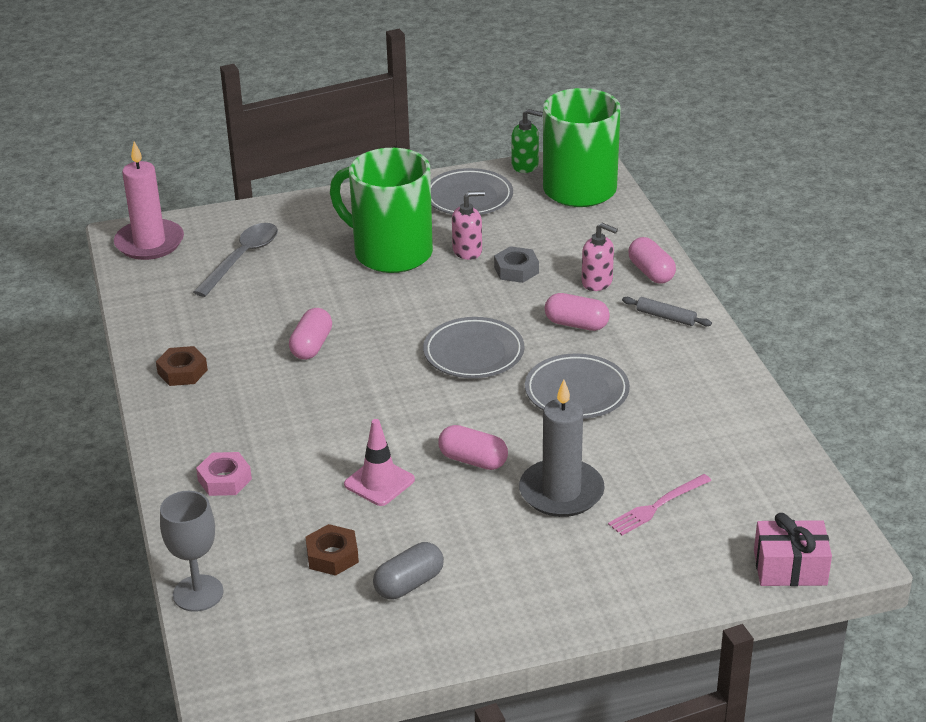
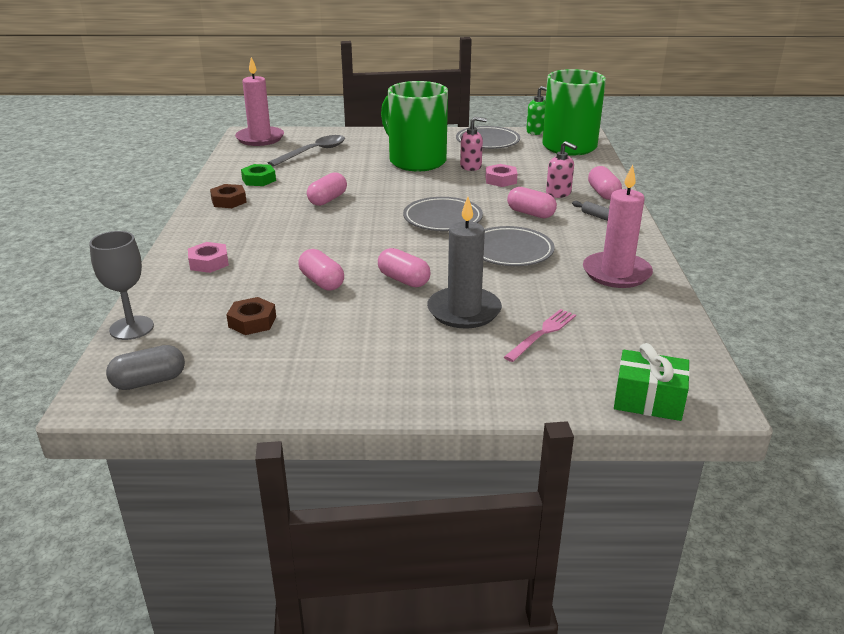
camera: 15 degrees right, 5 degrees down
(198, 325) = (259, 180): none -> green nut
(379, 482) = (322, 282): pink traffic cone -> pink capsule
(409, 584) = (299, 351): grey capsule -> grey capsule (149, 381)
(516, 270) = (501, 180): grey nut -> pink nut
(657, 506) = (542, 334): pink fork -> pink fork turned 150 degrees clockwise
(707, 403) = (616, 273): none -> pink candle
(790, 568) = (648, 400): pink gift -> green gift

